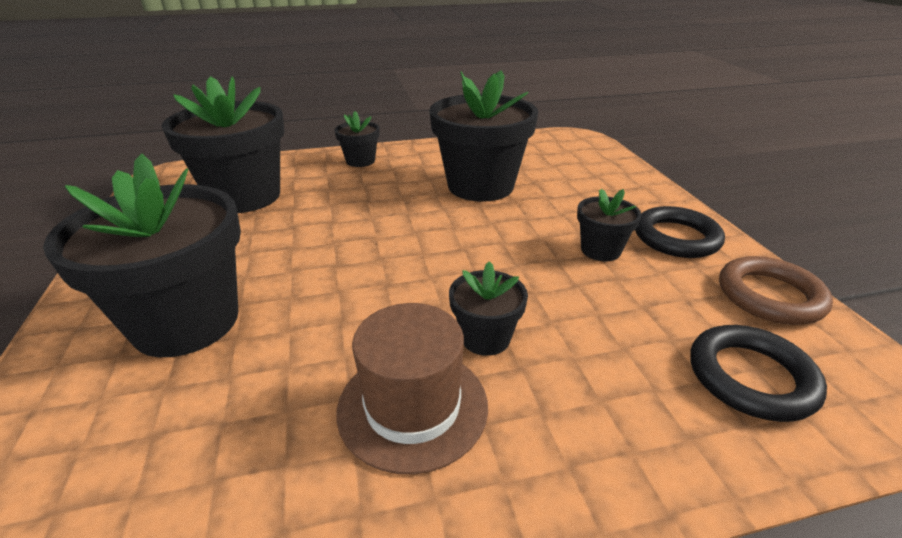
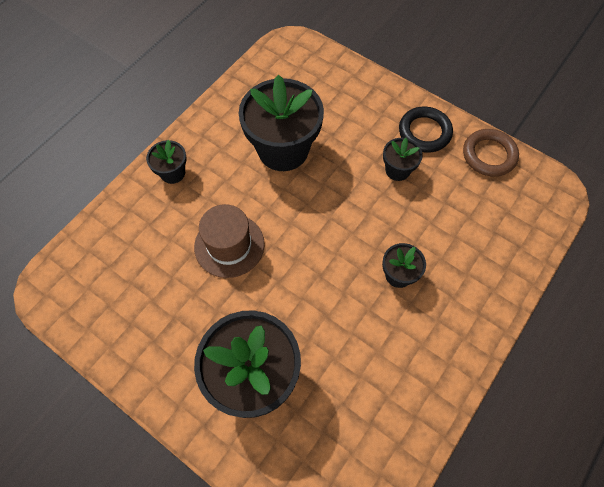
camera: 40 degrees left, 30 degrees up
(244, 196) = (143, 267): black flower pot -> none
(412, 406) = (405, 334): brown hat -> brown hat (229, 245)
(751, 377) = (508, 218): black ring -> none

